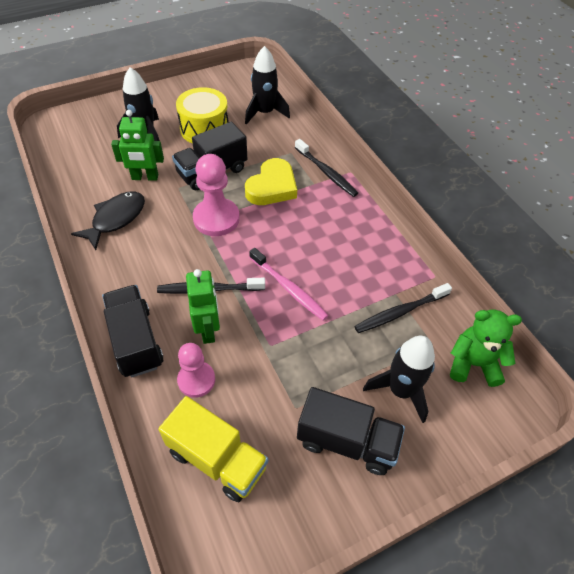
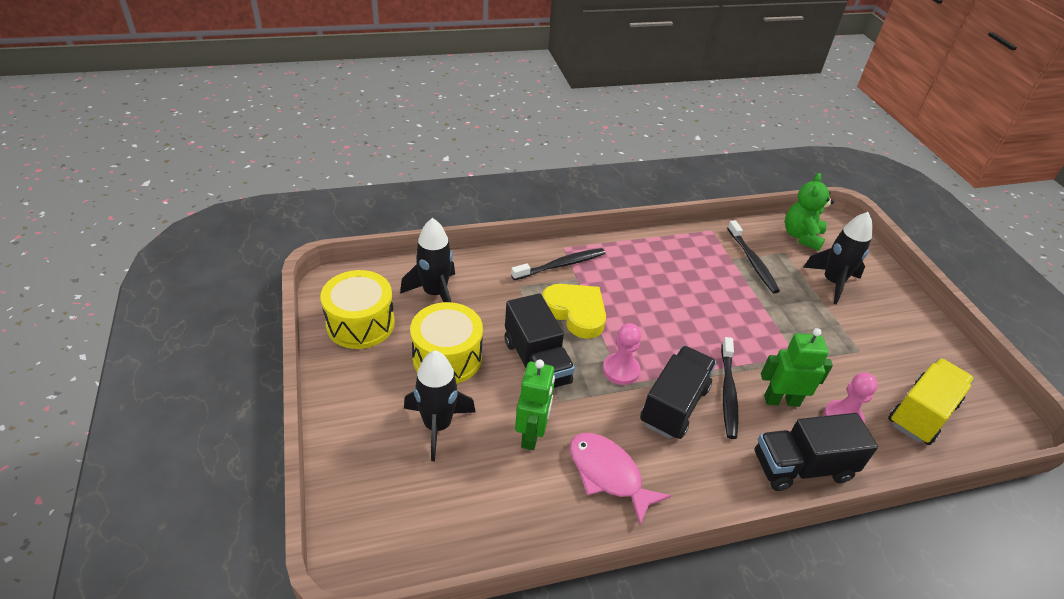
camera: 80 degrees left, 10 degrees down
(116, 219) = (608, 474): black fish -> pink fish
(216, 218) = (621, 370): pink pawn -> pink pawn, size x0.66
(224, 87) = (360, 323): none -> yellow drum
(288, 288) = (725, 328): pink toothbrush -> none
(346, 441) = (885, 325): black truck -> black truck (674, 405)

